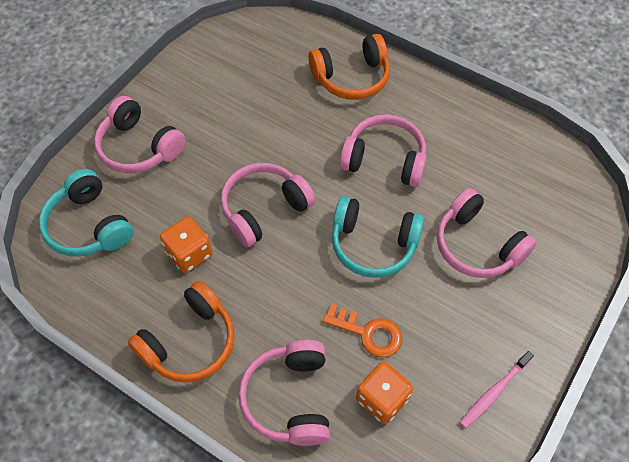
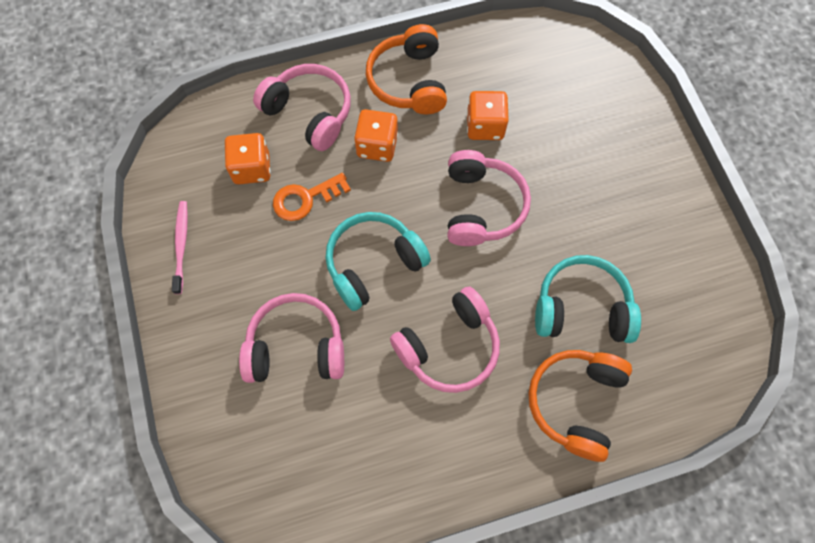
camera: 130 degrees right, 10 degrees up
(89, 226) = (571, 76): turquoise headphones -> turquoise headphones (581, 308)
(139, 147) = (630, 155): pink headphones -> none
(274, 318) = (377, 145): none -> orange dice

